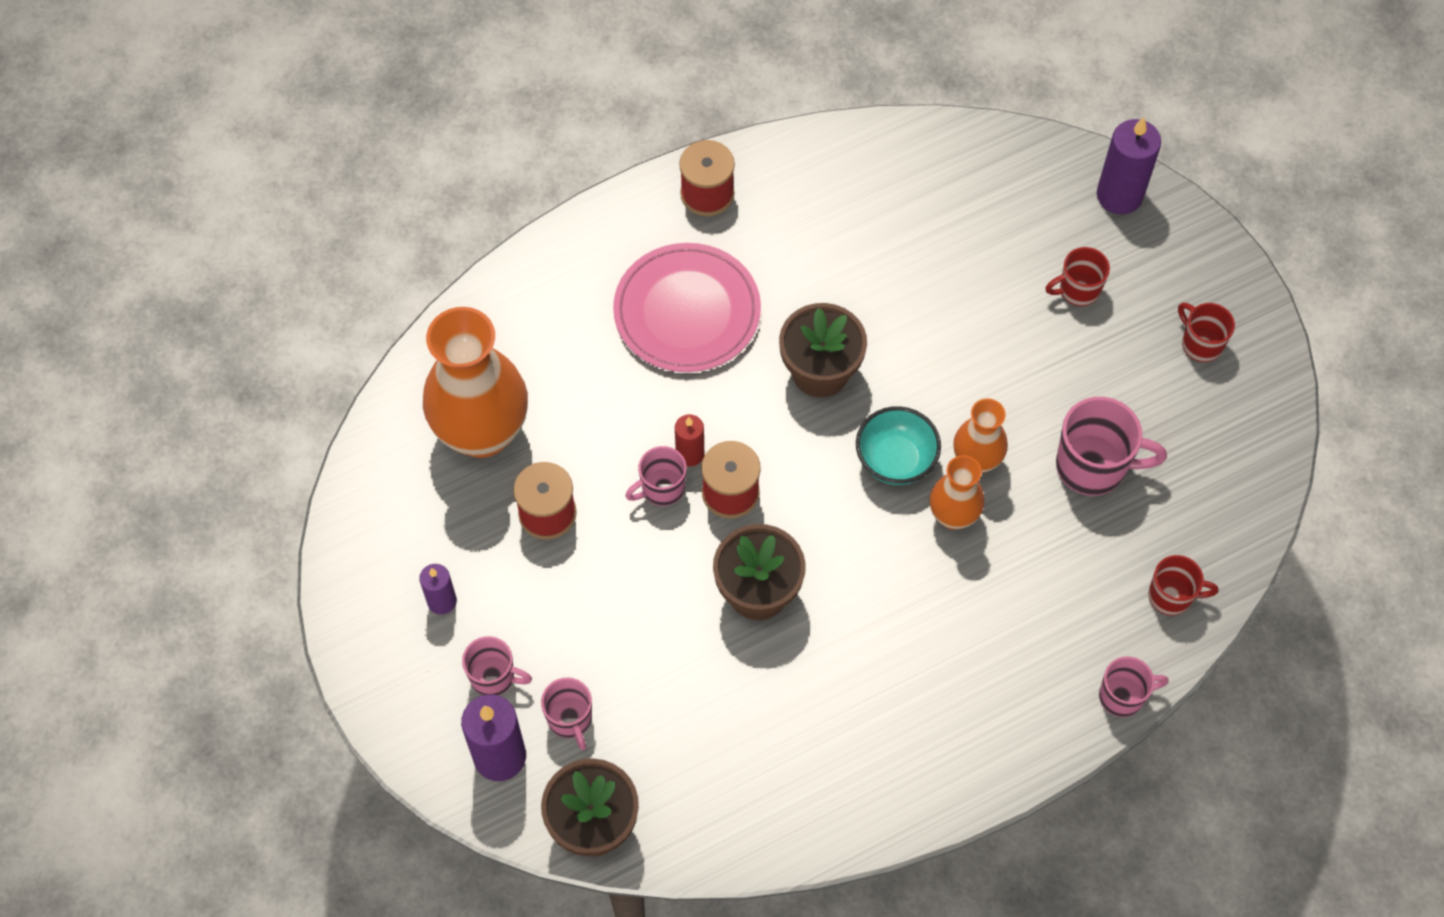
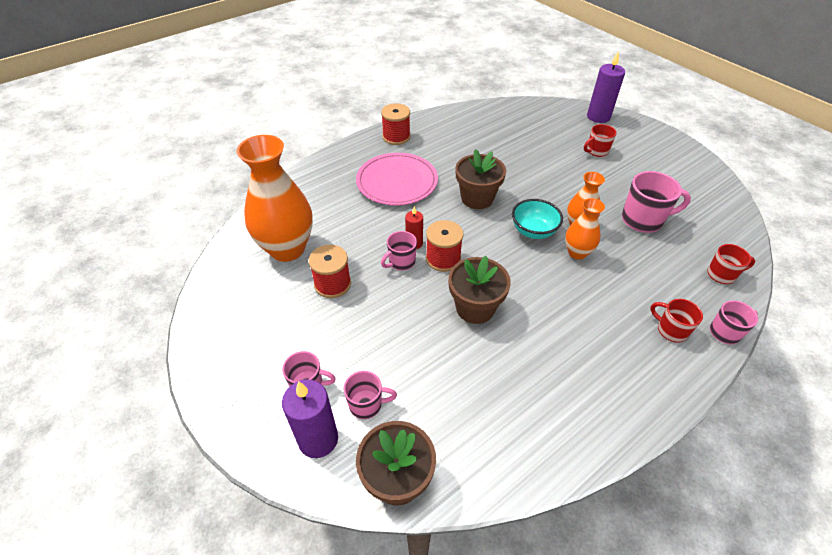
camera: 10 degrees left, 15 degrees down
(442, 601) = (267, 343): purple candle -> none
(570, 719) = (367, 404): pink mug -> pink mug turned 60 degrees counterclockwise
(1200, 344) = (668, 164): red mug -> red mug (671, 330)

